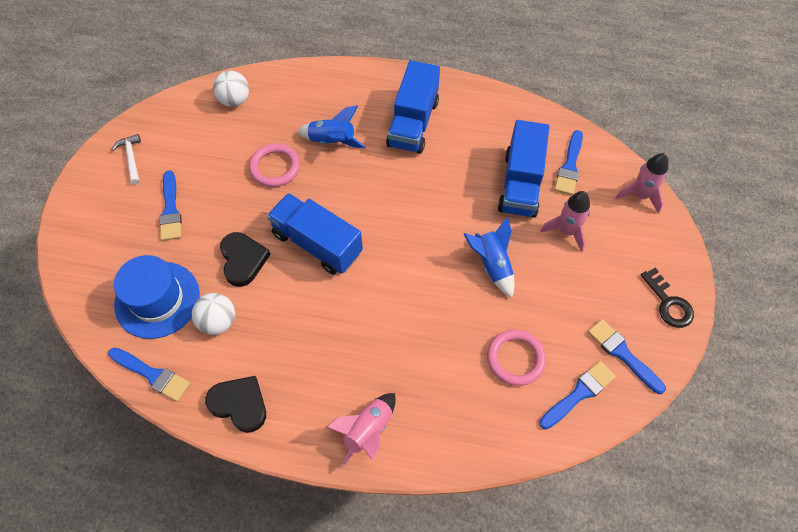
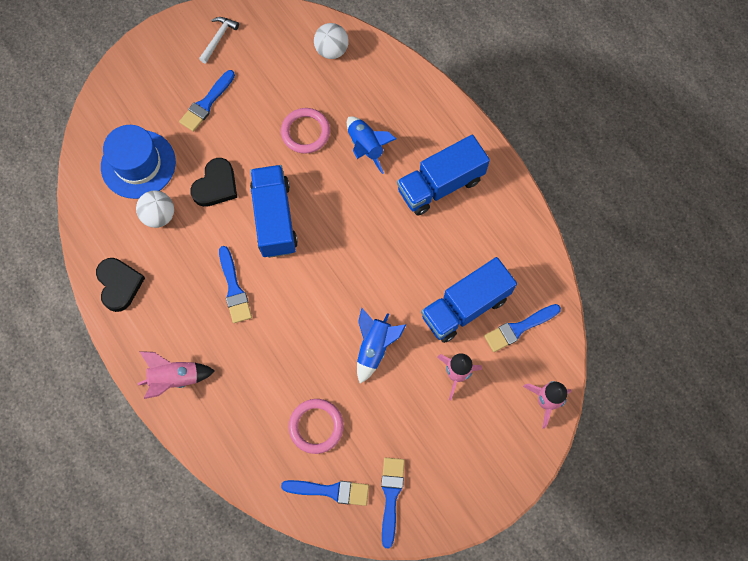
camera: 45 degrees right, 10 degrees up
(152, 374) = (89, 214): blue brush -> blue brush (234, 288)
(668, 303) = (466, 496): black key -> none

